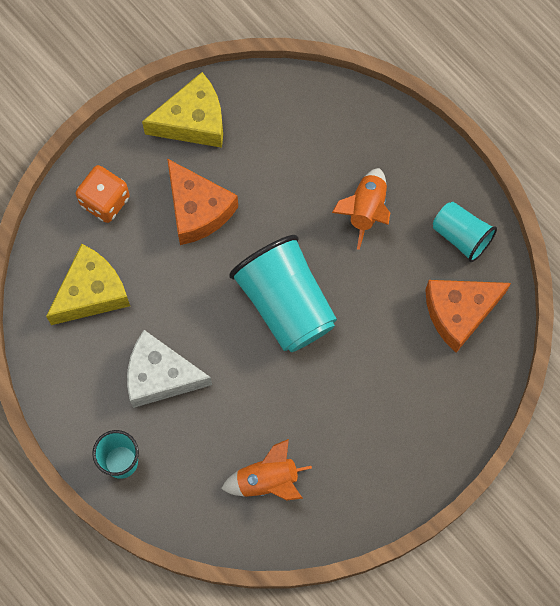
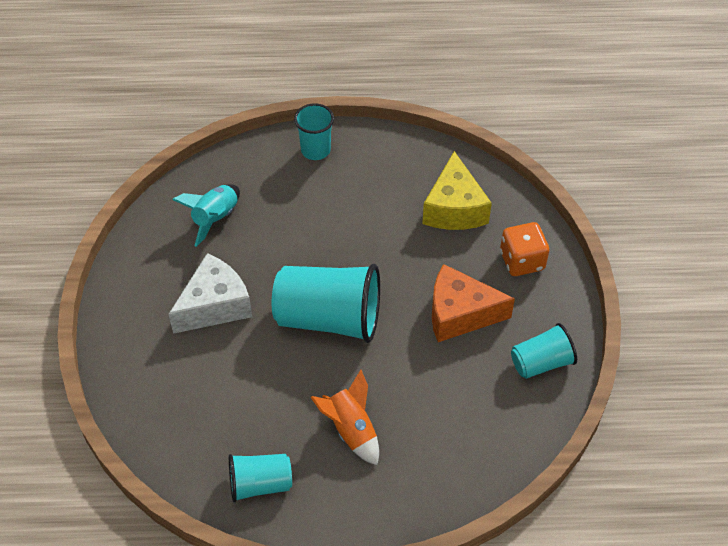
camera: 130 degrees right, 20 degrees down
(160, 376) = (352, 208): white cheese -> white cheese (215, 305)
(193, 121) = (541, 363): yellow cheese -> turquoise cup
(267, 480) = (215, 218): orange rocket -> turquoise rocket
(459, 312) = (202, 430): orange cheese -> none

